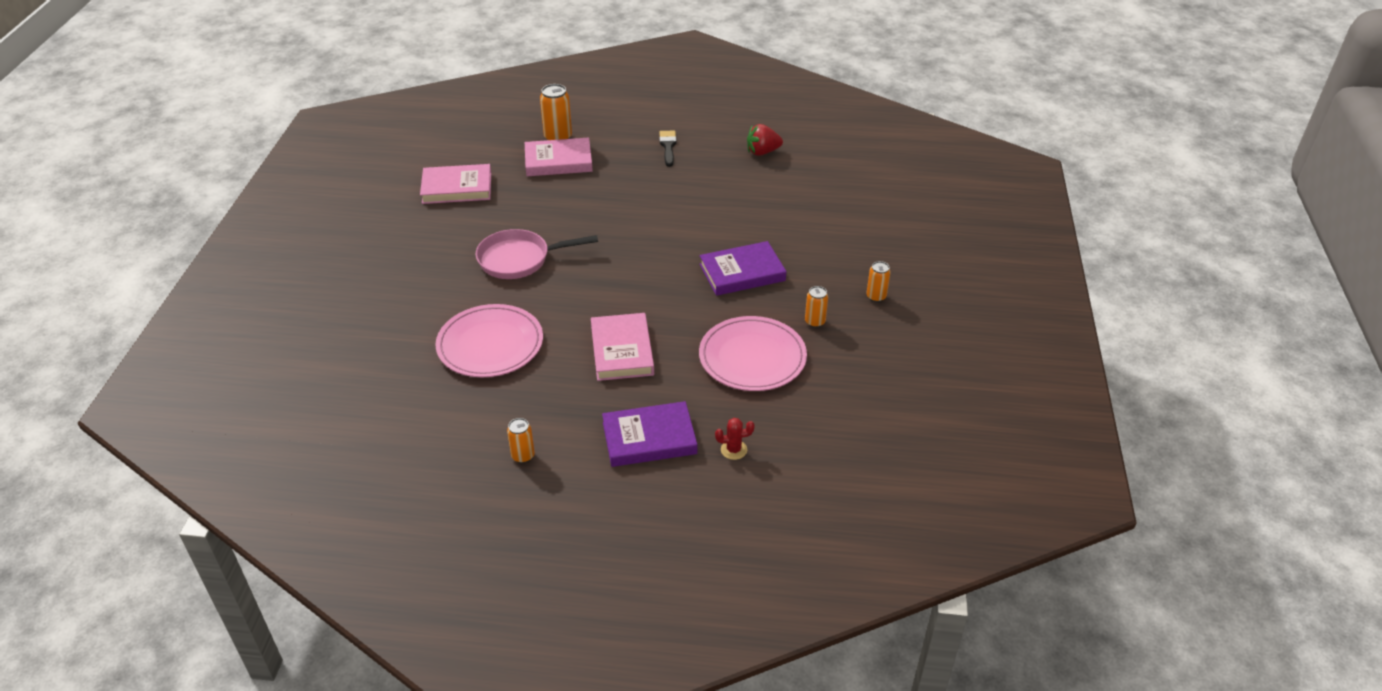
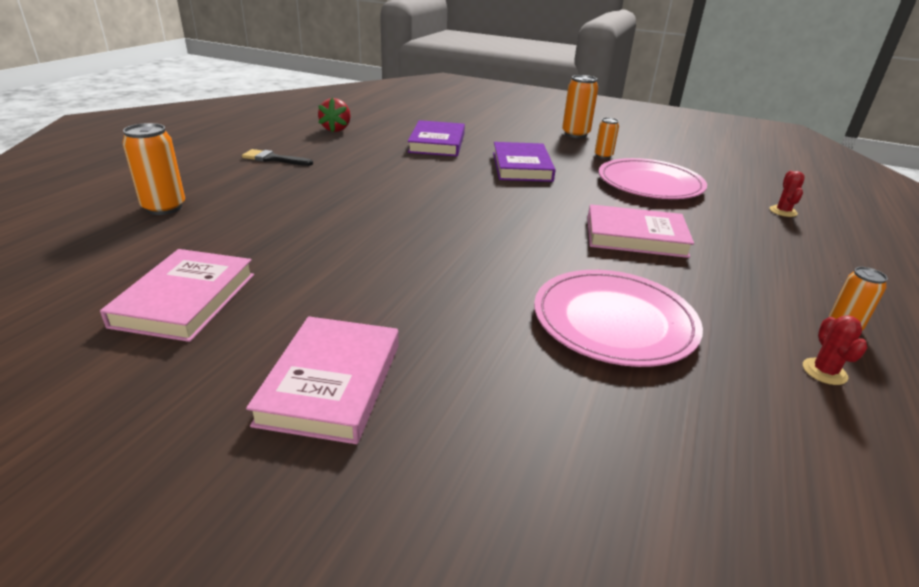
camera: 75 degrees left, 10 degrees down
(463, 436) = (824, 371): none -> red cactus
(519, 259) = (425, 273): pink pan -> none
(558, 161) = (221, 215): pink book -> pink book (331, 383)
(649, 438) = (781, 245): purple book -> purple book (437, 143)
(876, 297) = (575, 134): orange can -> orange can, size x1.65

